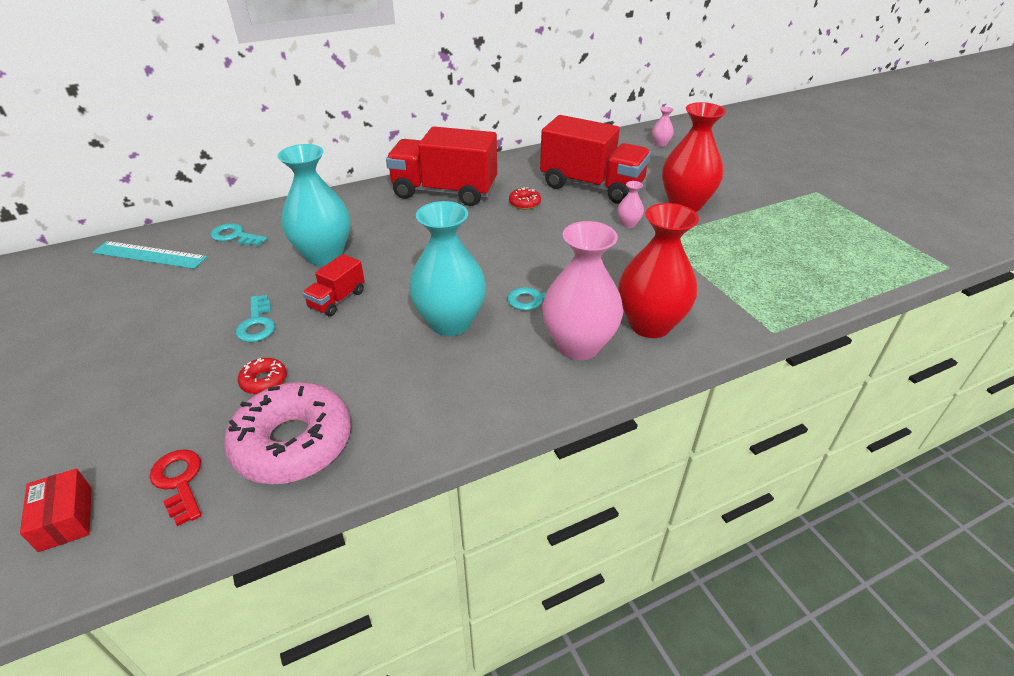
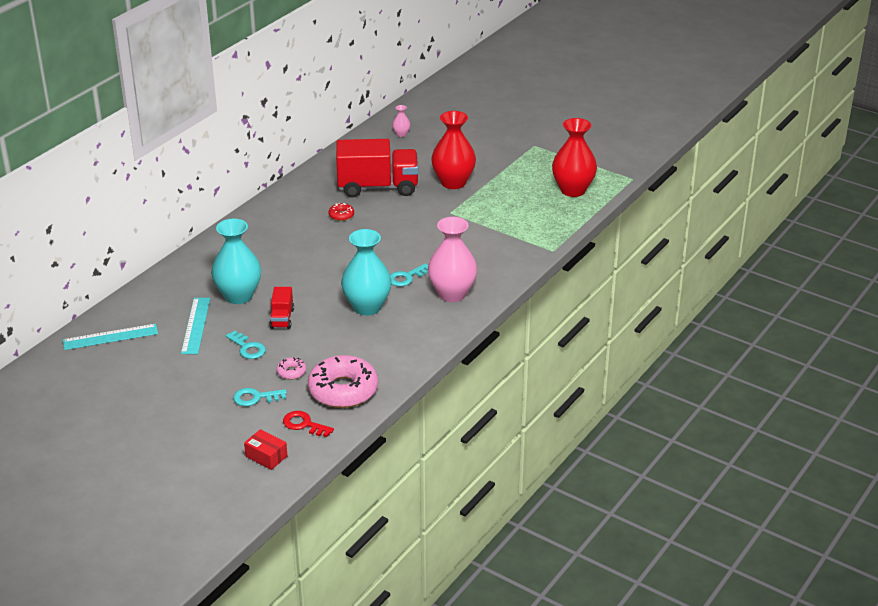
camera: 30 degrees left, 5 degrees down
(235, 236) = (155, 305): turquoise key -> turquoise key (255, 398)
(241, 273) = (195, 325): none -> turquoise ruler
(264, 381) = (291, 372): red donut -> pink donut
(444, 192) = (273, 224): red truck -> none
(628, 224) = (425, 209): pink vase -> none
(650, 324) = (483, 269): red vase -> red vase (573, 190)

